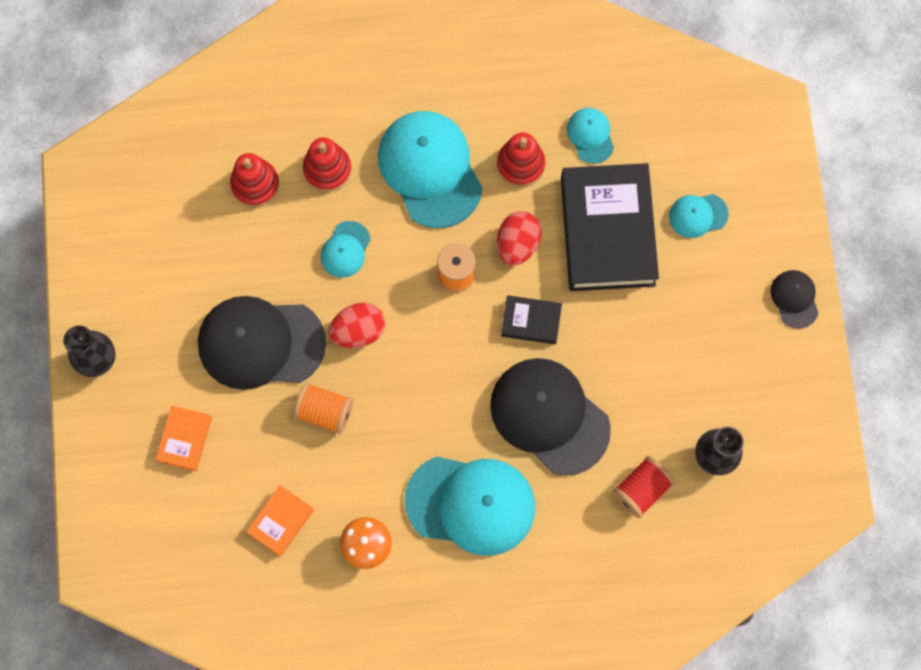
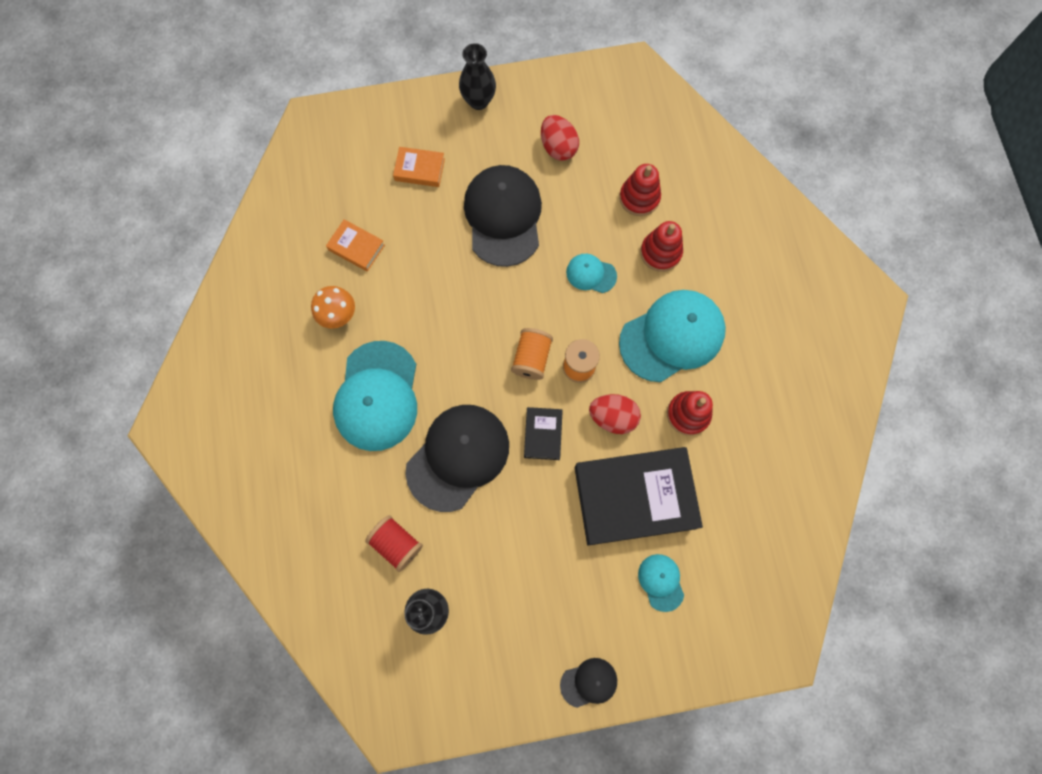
camera: 85 degrees right, 0 degrees up
(325, 412) = (449, 271): orange spool -> orange spool (531, 358)
(358, 331) = (520, 291): red egg -> red egg (558, 147)
(590, 136) = (725, 475): turquoise cap -> none

